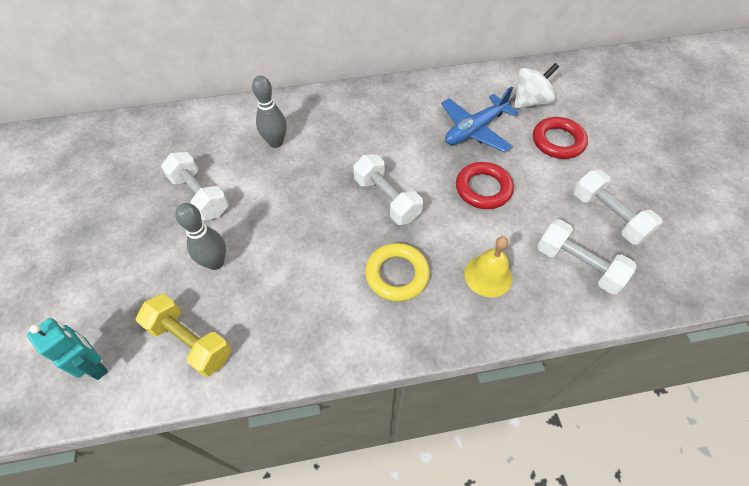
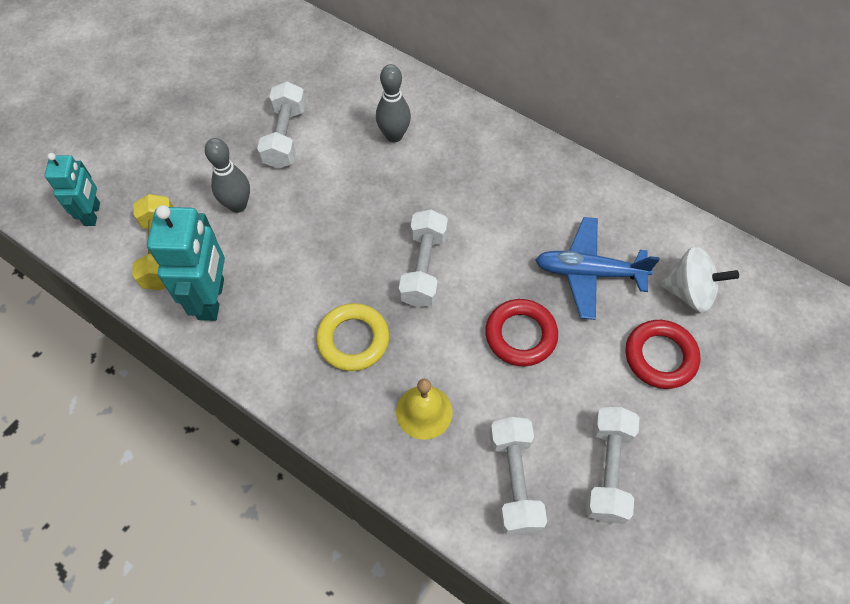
camera: 45 degrees right, 5 degrees up
(270, 336) = (212, 299): none -> turquoise robot

